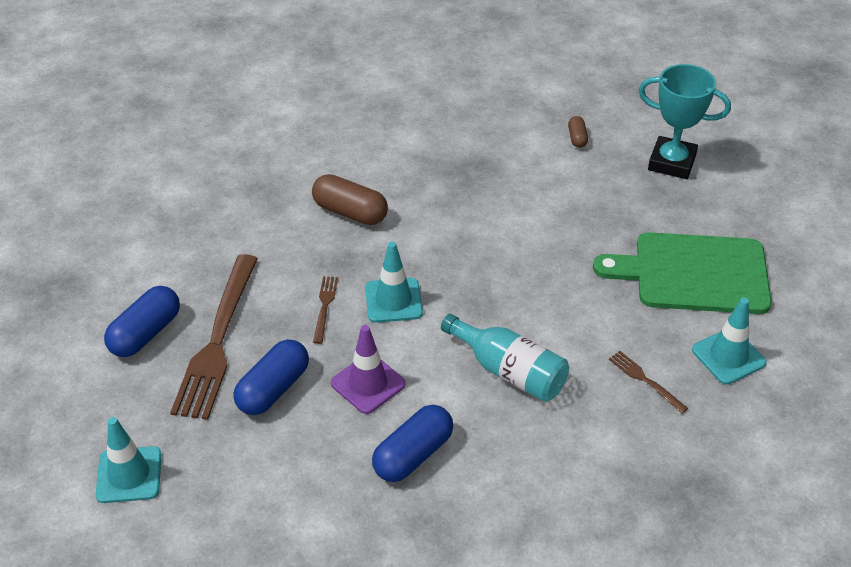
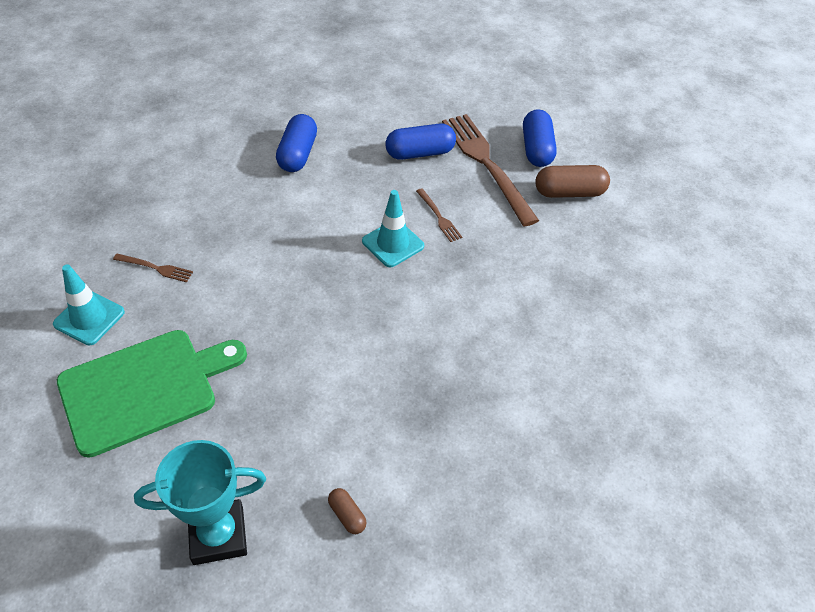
camera: 145 degrees right, 5 degrees up
(129, 475) = (454, 82): turquoise traffic cone -> none
(273, 389) = (420, 153): blue capsule -> blue capsule turned 75 degrees clockwise
(350, 212) = (496, 303): brown capsule -> brown capsule (569, 192)
(368, 384) = (361, 181): purple traffic cone -> none
(509, 371) = (266, 230): turquoise bottle -> none

